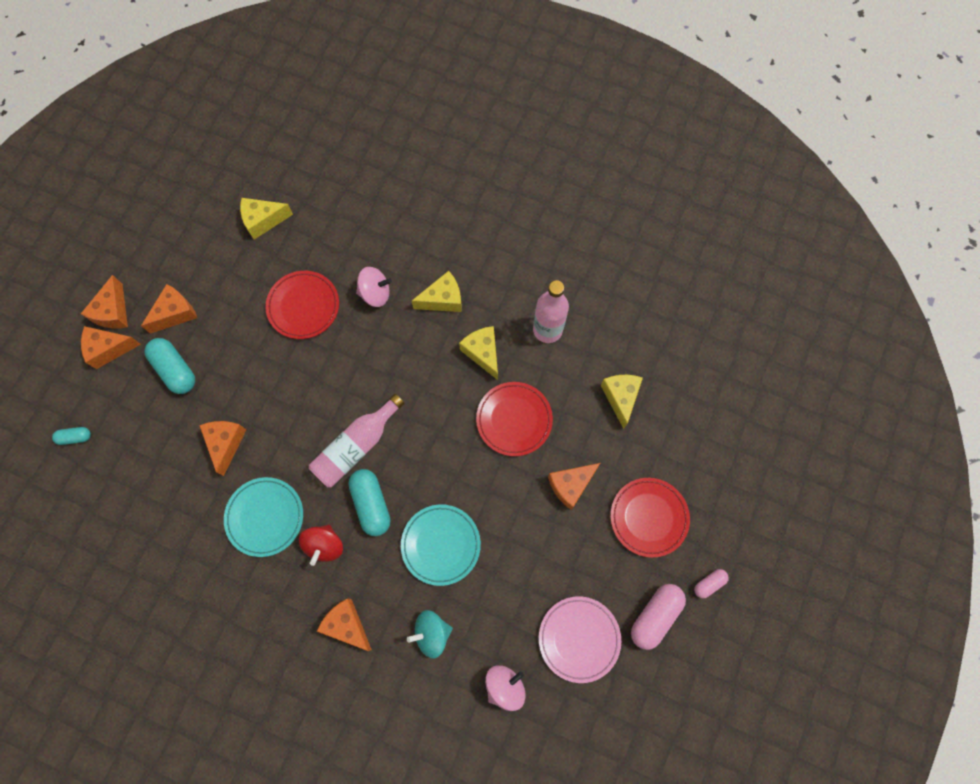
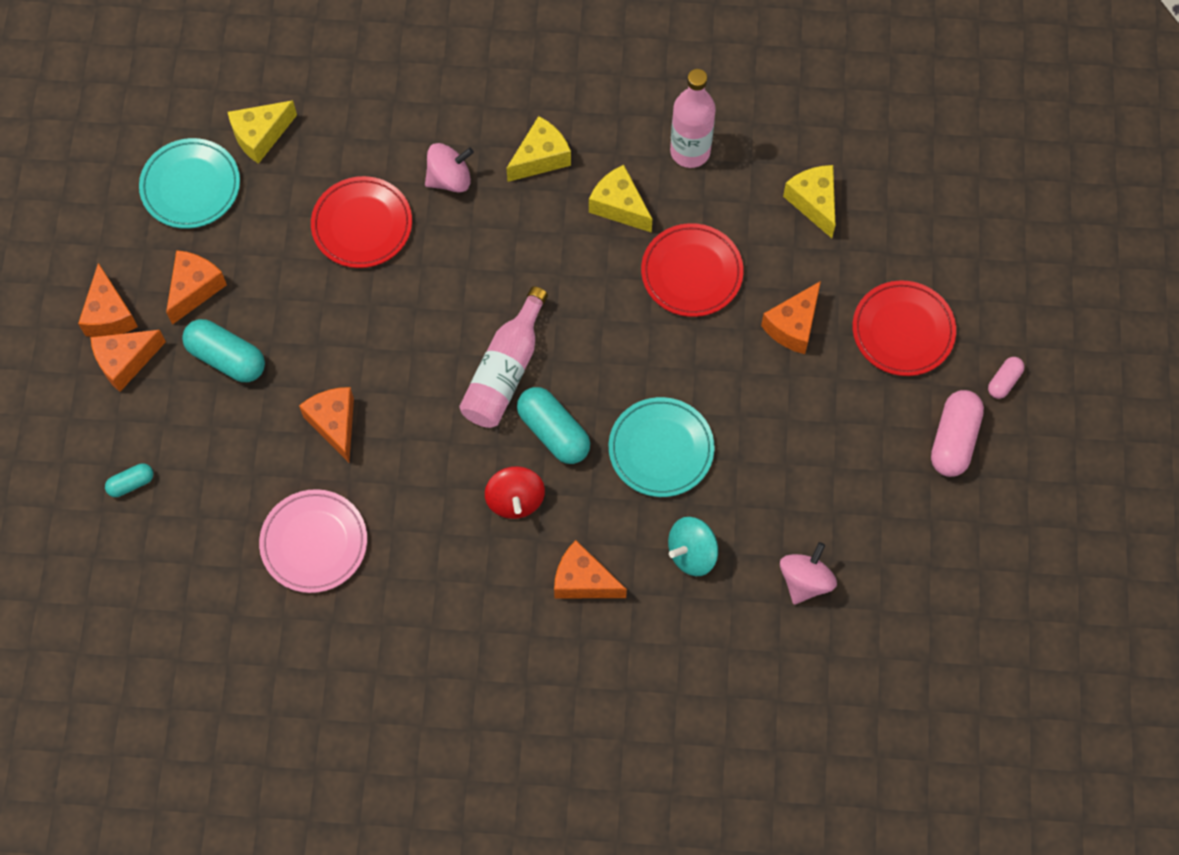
camera: 20 degrees left, 5 degrees down
(265, 517) = (424, 493): turquoise plate -> turquoise plate (191, 186)
(579, 638) = (873, 497): pink plate -> pink plate (314, 543)

